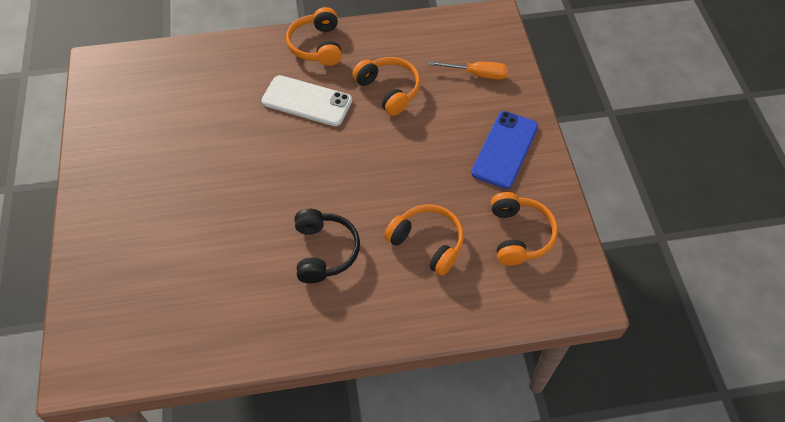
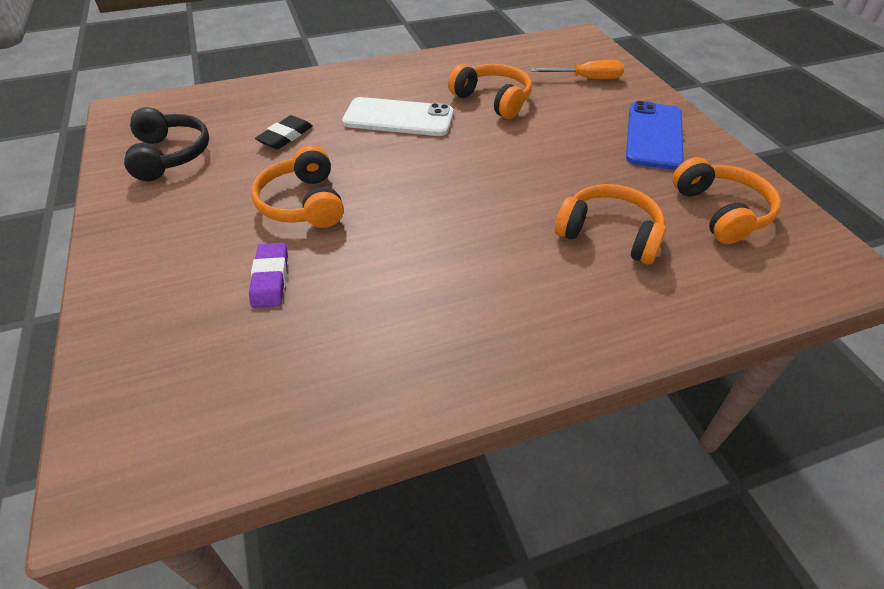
camera: 10 degrees left, 10 degrees down
(185, 245) = (270, 278): none -> purple eraser
(215, 110) = (285, 136): none -> black eraser
(317, 46) = (394, 73): orange headphones -> orange headphones (303, 203)
(324, 251) = (474, 260): black headphones -> black headphones (170, 155)

